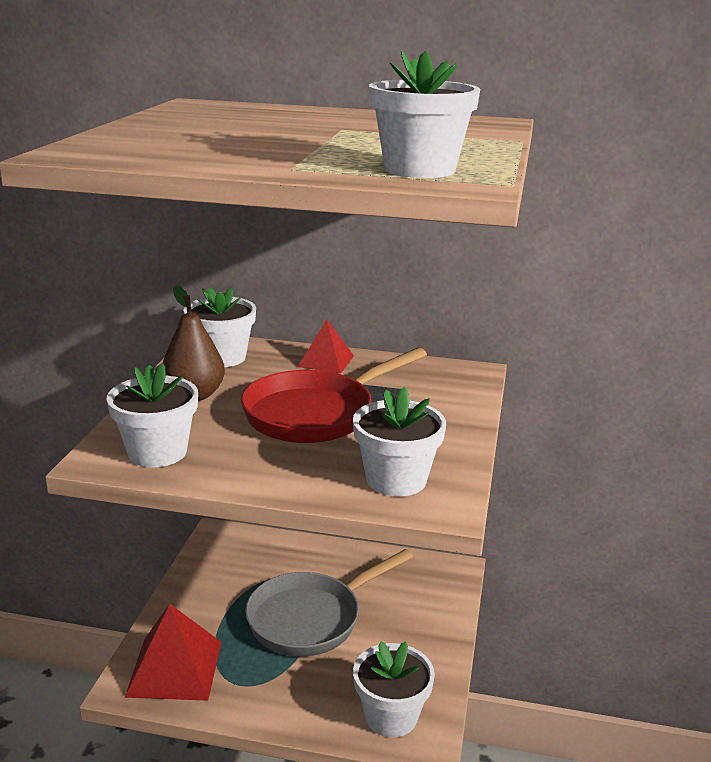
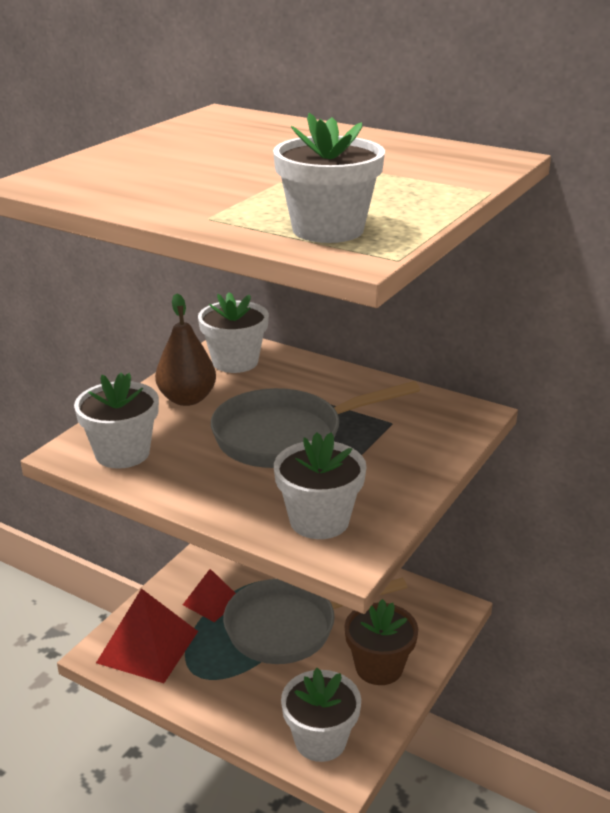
camera: 20 degrees right, 5 degrees up
(316, 413) = (287, 436): red pan -> grey pan
(326, 361) = (331, 379): red pyramid -> red pyramid (212, 601)
(413, 636) = (379, 667): none -> brown flower pot

